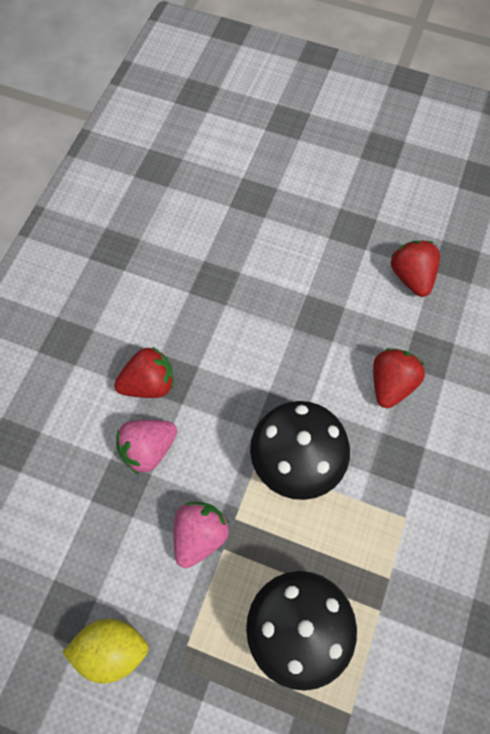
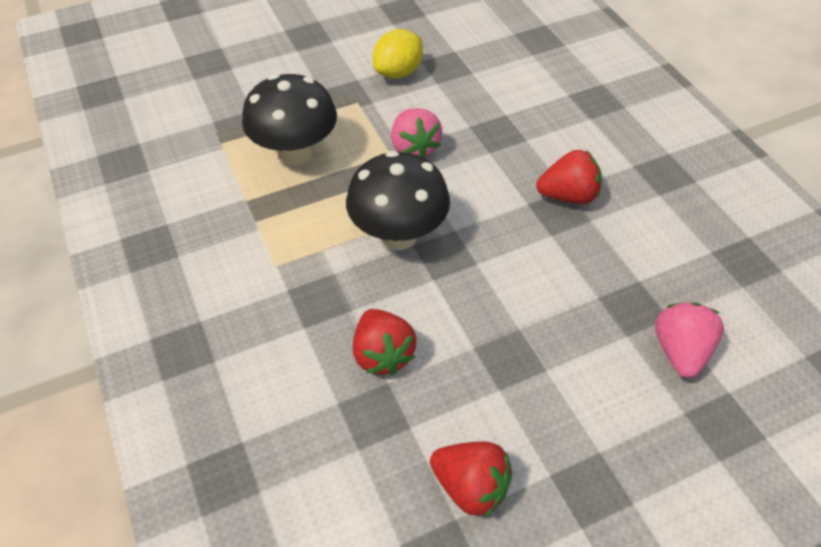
camera: 135 degrees right, 15 degrees down
(148, 449) = (511, 162): pink strawberry -> pink strawberry (680, 351)
(149, 383) = (568, 196): red strawberry -> red strawberry turned 120 degrees counterclockwise

